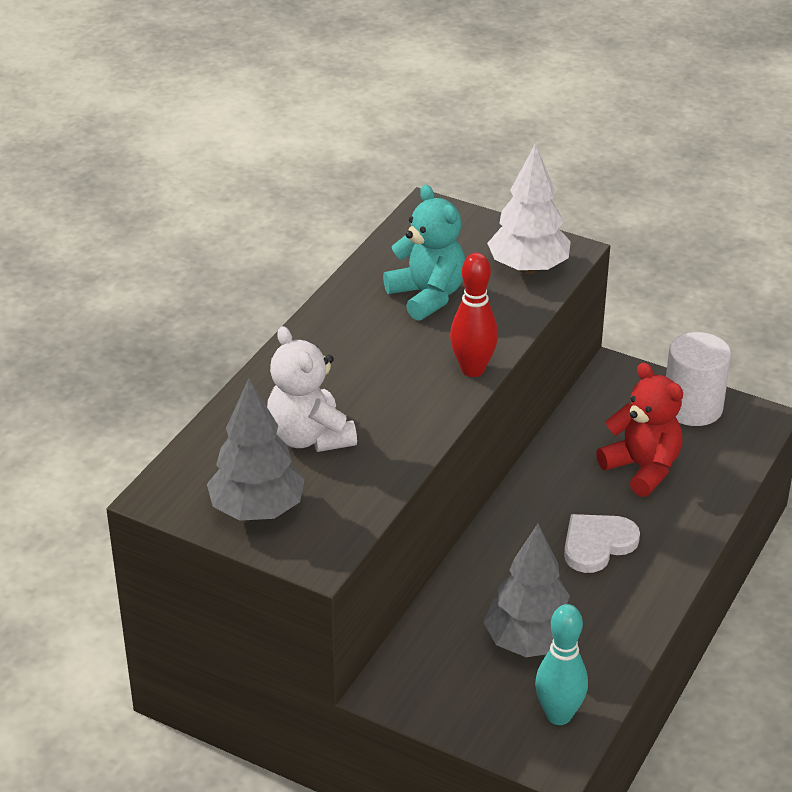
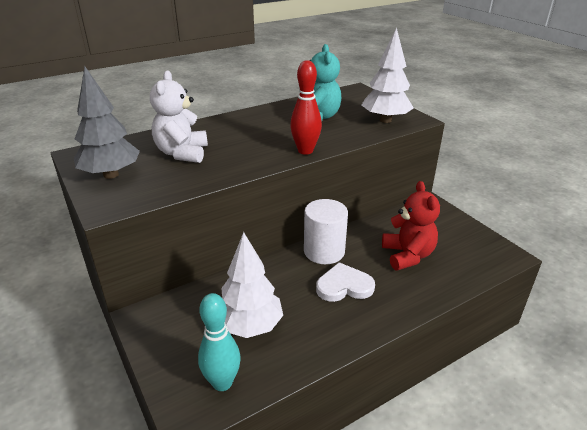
camera: 30 degrees right, 5 degrees down
(529, 643) = (250, 326): grey tree -> white tree
(692, 407) = (465, 235): white cylinder -> white cylinder (324, 251)

